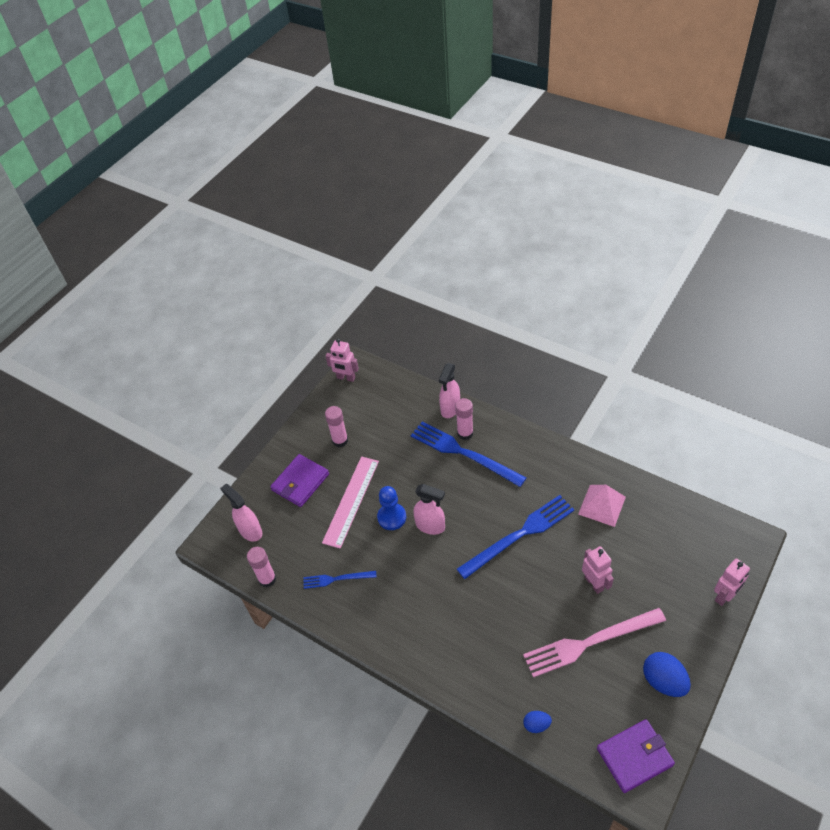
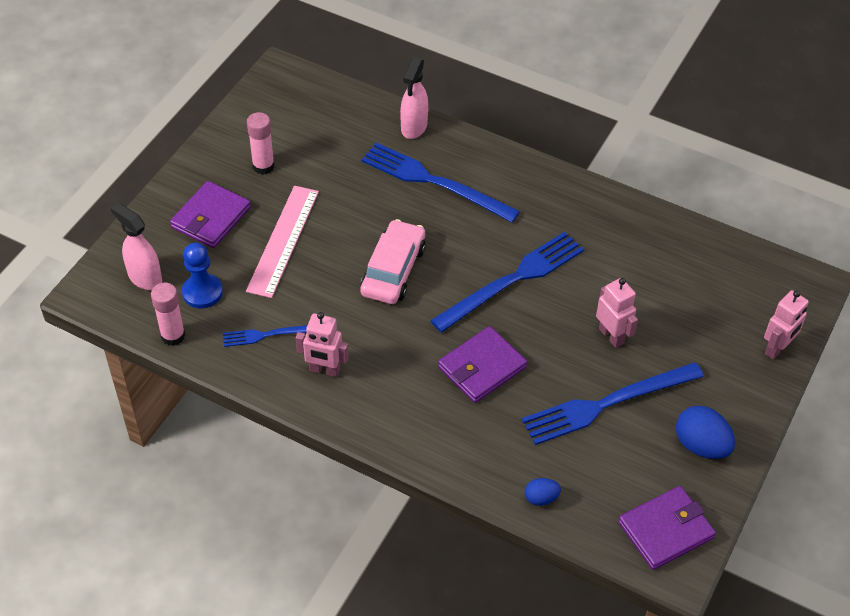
camera: 10 degrees left, 0 degrees up
(346, 378) = (267, 87): pink robot -> pink robot (324, 370)
(392, 517) = (340, 260): blue pawn -> blue pawn (202, 292)
(430, 526) = (393, 270): pink spray bottle -> pink car
(465, 433) = (435, 158): pink glue stick -> none
(494, 609) = (482, 367): none -> purple wallet
(590, 642) = (607, 404): pink fork -> blue fork
(602, 505) = (620, 245): pink pyramid -> none

